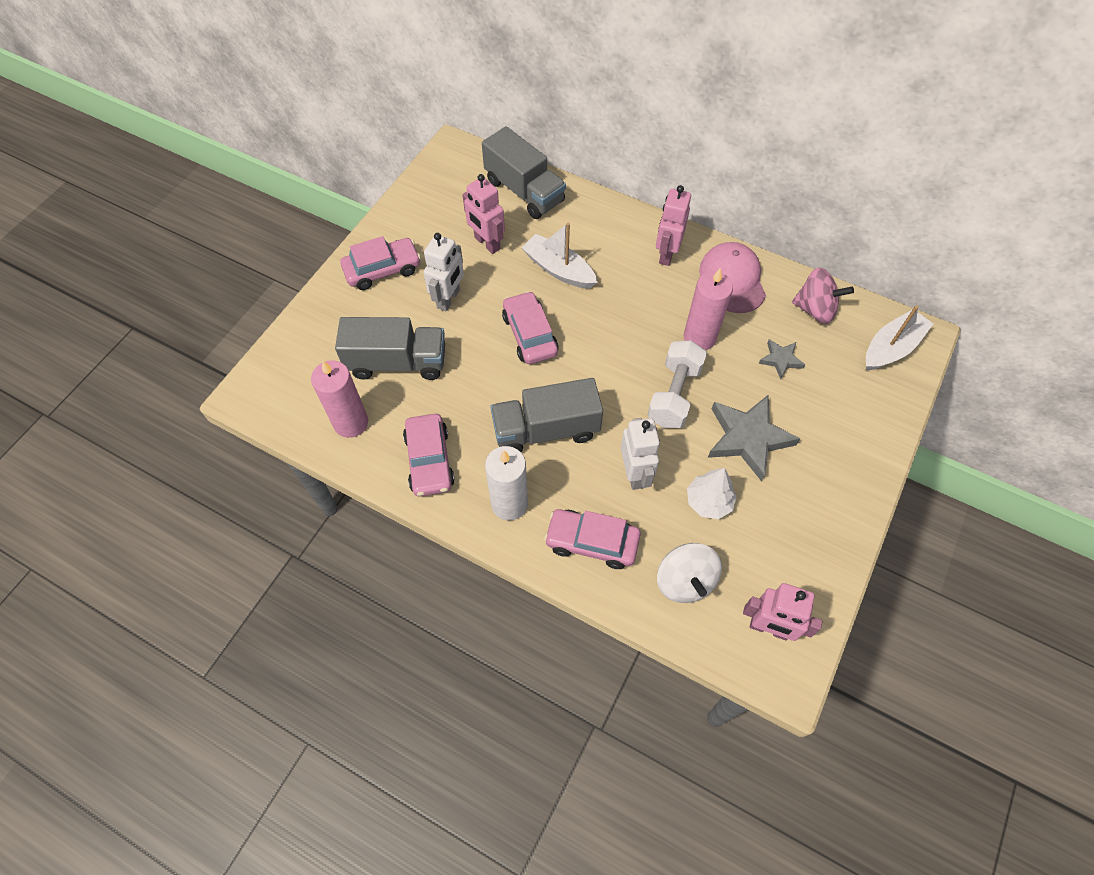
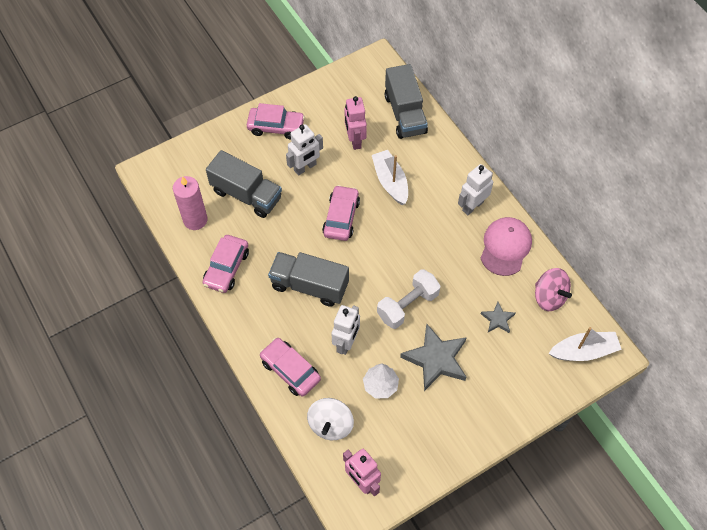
camera: 30 degrees right, 0 degrees up
(509, 504) = (256, 320): white candle -> none
(666, 254) = (472, 206): pink robot -> white robot
(699, 337) = (452, 276): pink candle -> none

